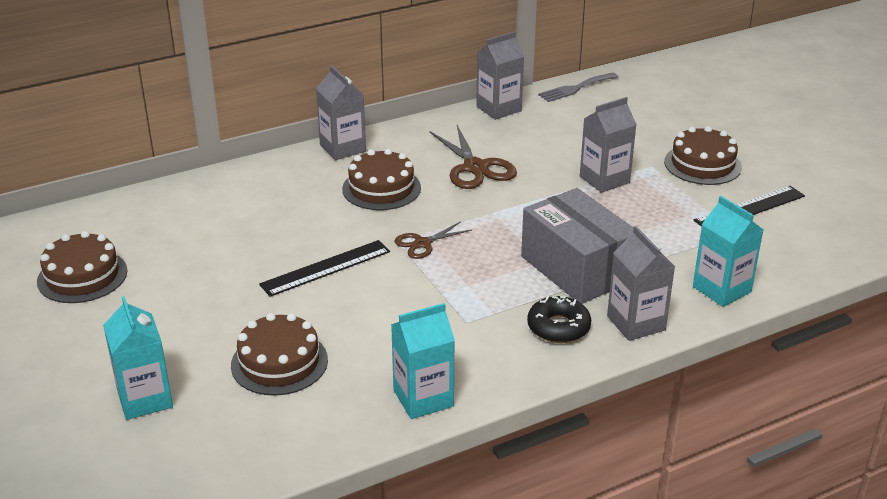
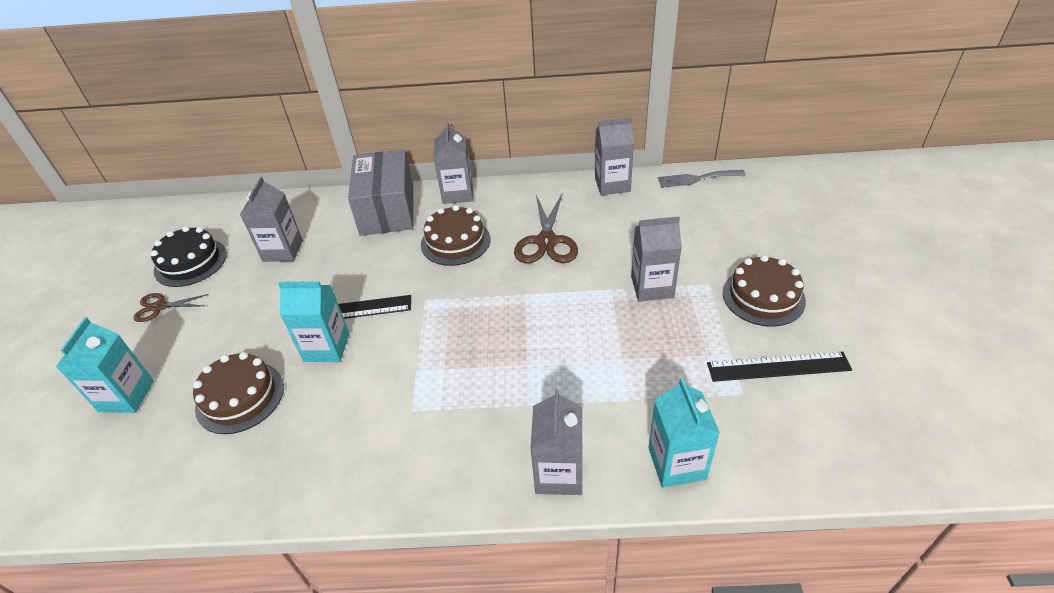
camera: 30 degrees right, 10 degrees up
(82, 276) = (190, 262): brown cake -> black cake
(189, 239) = (283, 250): none -> grey carton
(422, 243) = (442, 309): brown scissors -> brown scissors (159, 307)
(423, 398) = (309, 485): turquoise carton -> turquoise carton (326, 347)
(558, 327) = (483, 449): black donut -> none
(576, 268) = (551, 383): grey box -> grey box (387, 210)

